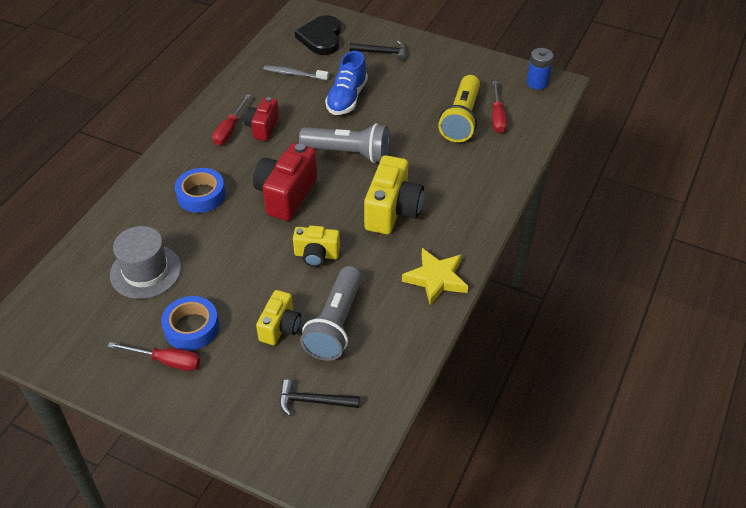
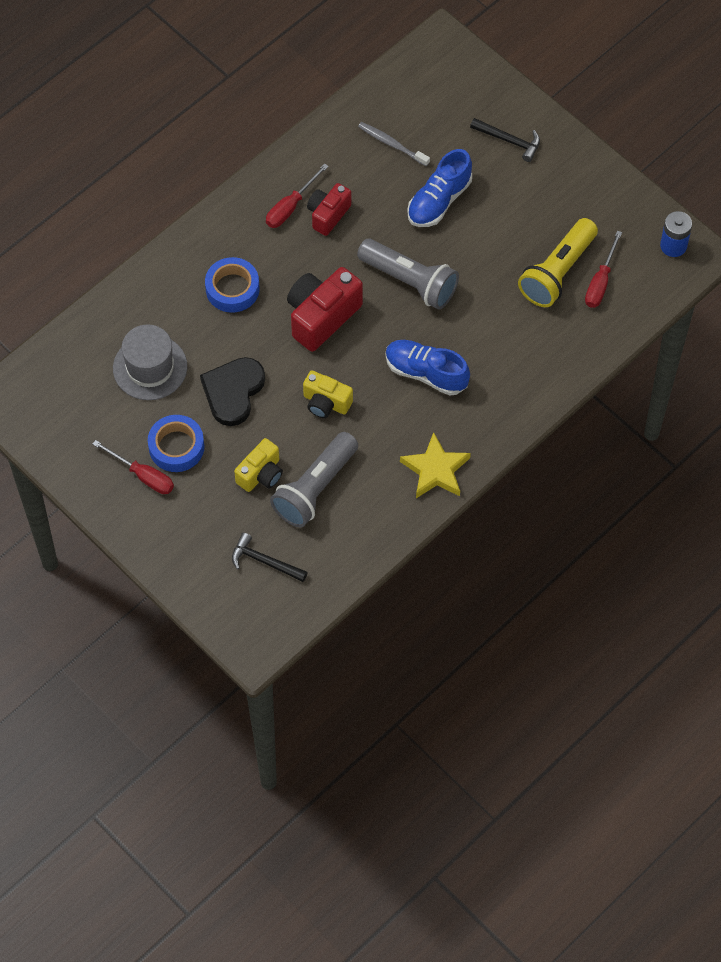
camera: 20 degrees right, 15 degrees up
(321, 38) = (445, 94): black heart -> black heart (233, 392)
(392, 211) = (426, 373): yellow camera -> blue shoe

